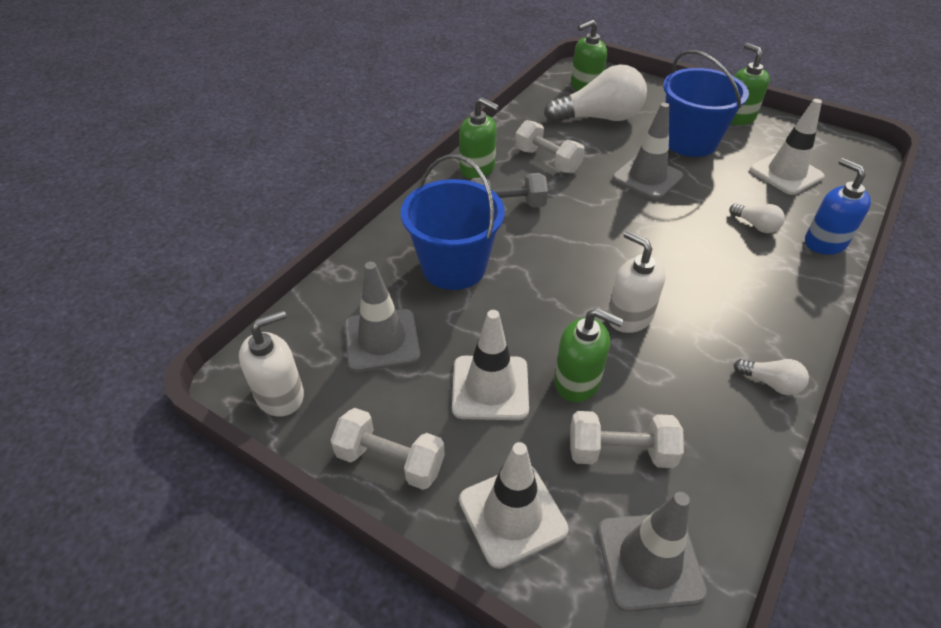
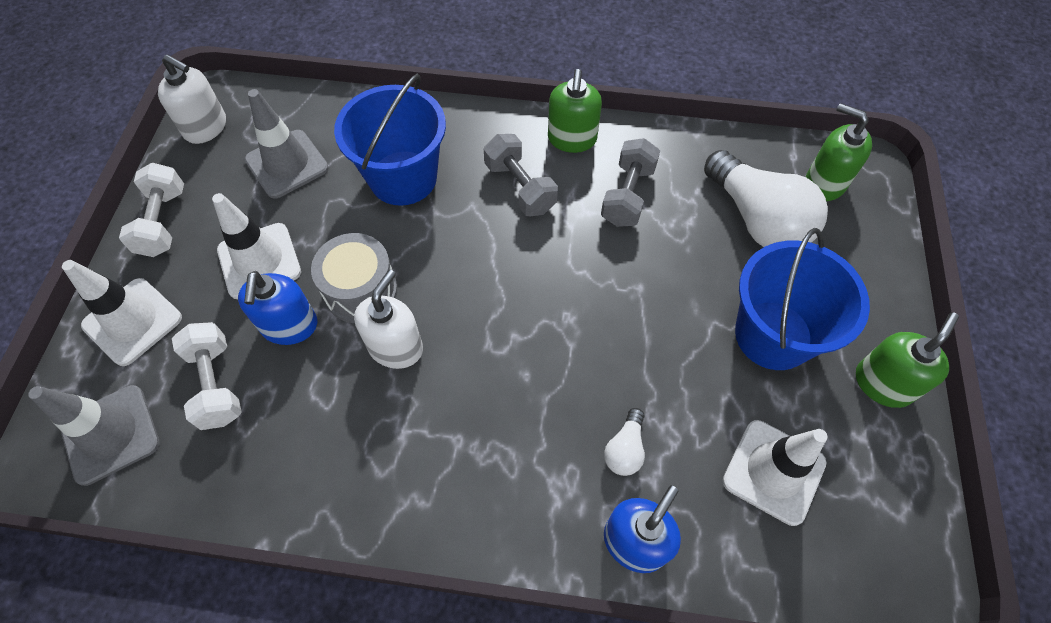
camera: 65 degrees right, 15 degrees up
(547, 160) = (627, 195): white dumbbell -> grey dumbbell
(561, 324) = (361, 291): none -> grey drum
(577, 381) = (290, 326): green soap dispenser -> blue soap dispenser
(647, 177) = (656, 304): grey traffic cone -> none
(770, 383) = (348, 505): white light bulb -> none

